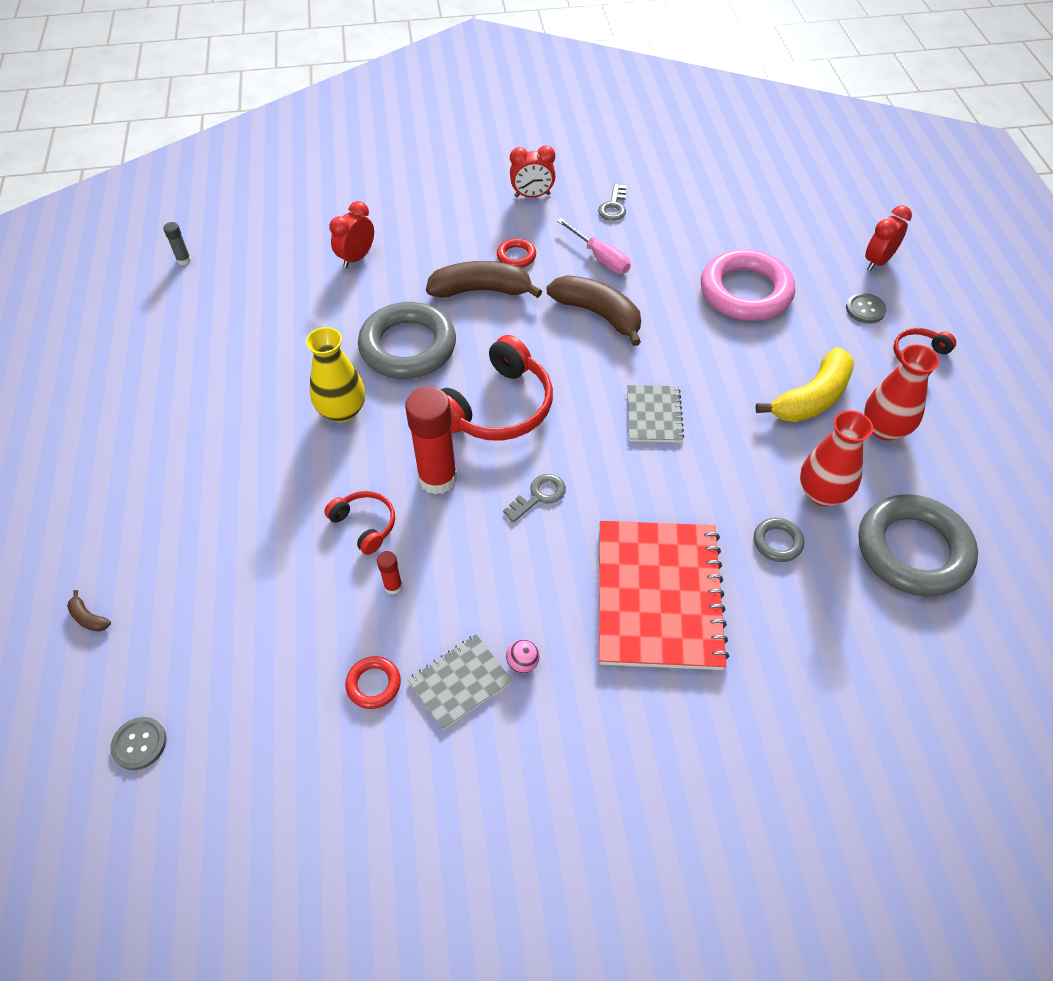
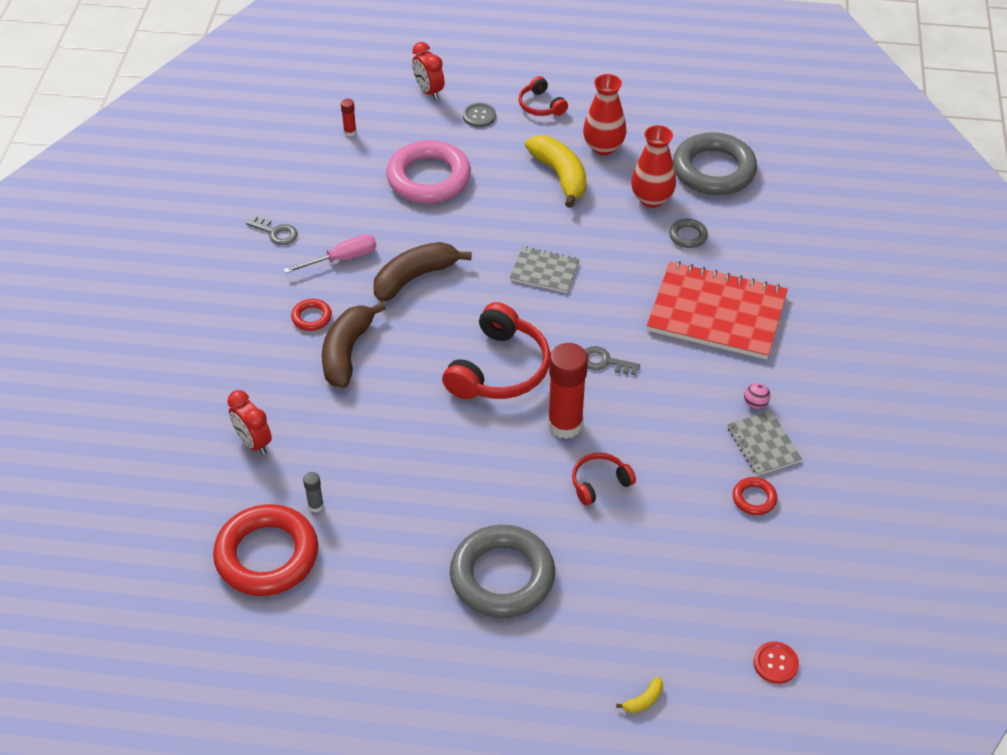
camera: 75 degrees left, 5 degrees down
(88, 618) = (643, 700): brown banana -> yellow banana
(139, 744) = (775, 663): grey button -> red button
(184, 260) = (181, 599): grey glue stick -> grey glue stick (316, 506)
(235, 298) = (267, 555): none -> red ring
(342, 411) = (462, 482): yellow vase -> none
(393, 586) = (667, 473): red glue stick -> red glue stick (350, 132)
(408, 347) = (399, 420): grey ring -> grey ring (502, 576)
(498, 407) = (499, 369): red headphones -> red headphones turned 60 degrees clockwise
(532, 195) = (228, 287): red clock -> none
(539, 496) = (604, 362): grey key -> grey key turned 45 degrees counterclockwise

